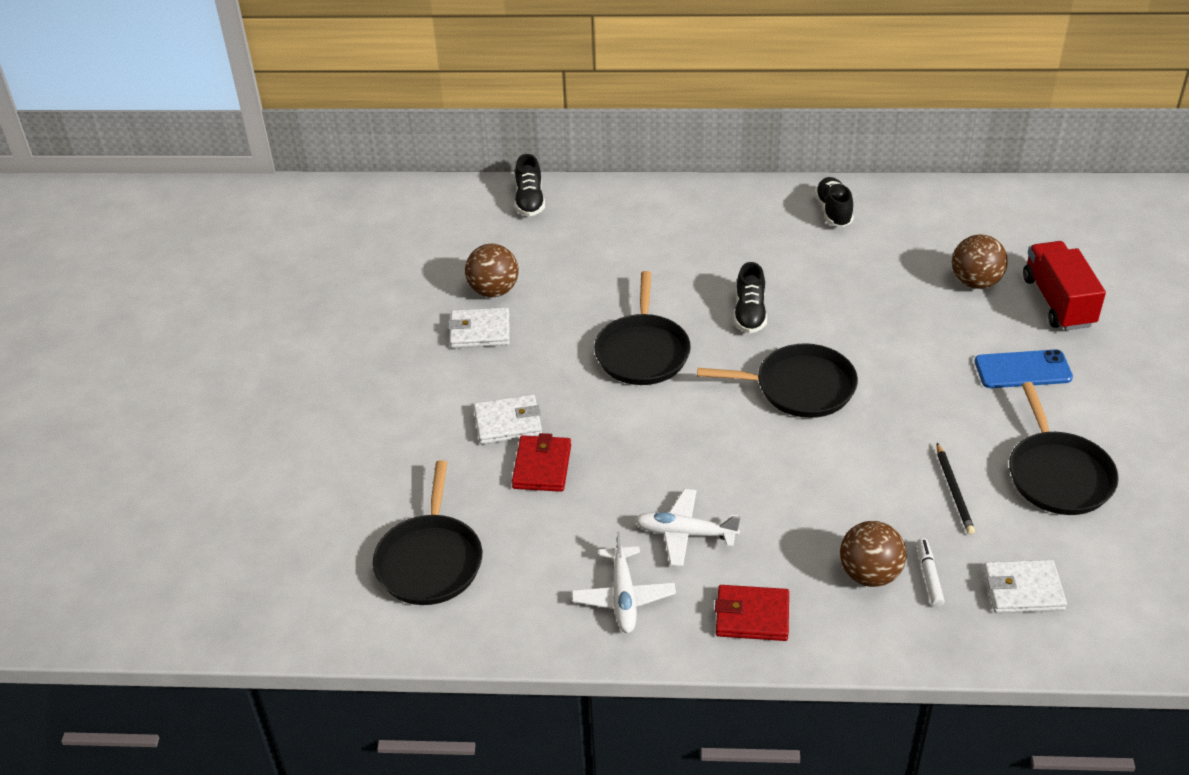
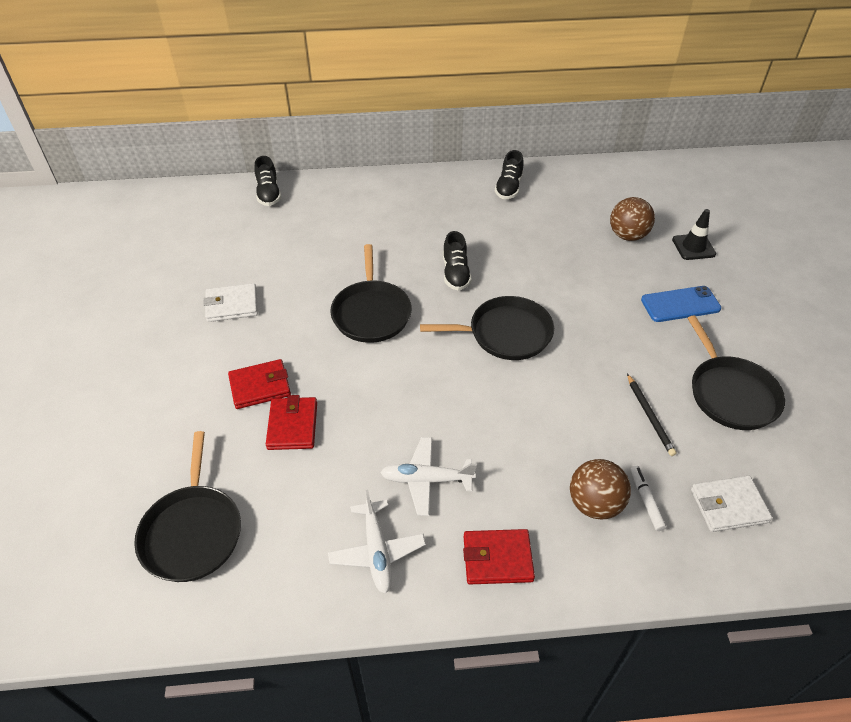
camera: 10 degrees left, 5 degrees up
(493, 290) = (242, 269): brown ball -> none
(508, 423) = (260, 386): white wallet -> red wallet
(833, 211) = (508, 188): black shoe -> black shoe turned 150 degrees counterclockwise
(1058, 302) = (693, 247): red truck -> black traffic cone

